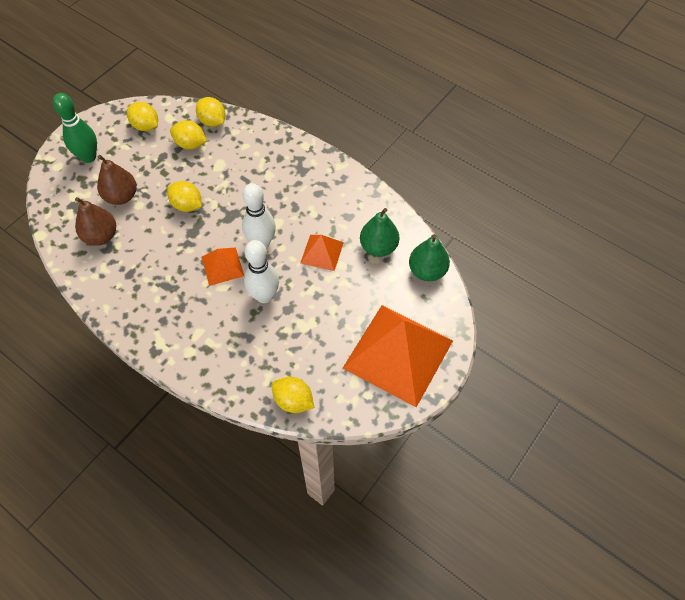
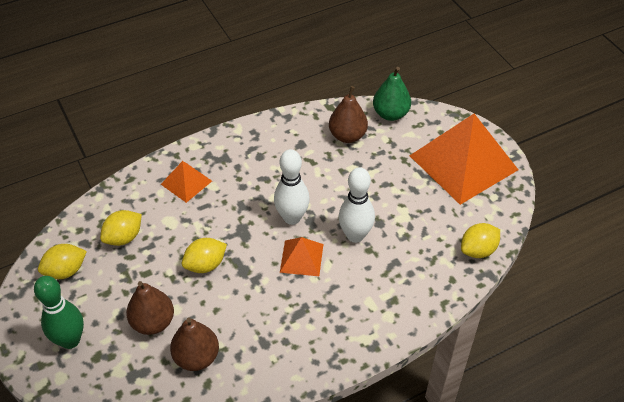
camera: 65 degrees left, 10 degrees down
(212, 121) = (106, 209): yellow lemon -> none
(322, 252) = (330, 176): orange pyramid -> orange pyramid (186, 182)
(378, 247) = (347, 136): green pear -> brown pear

